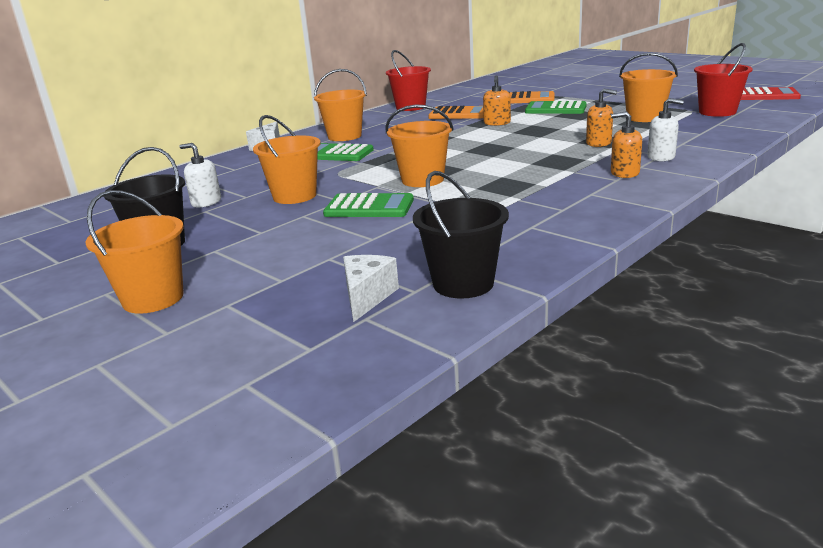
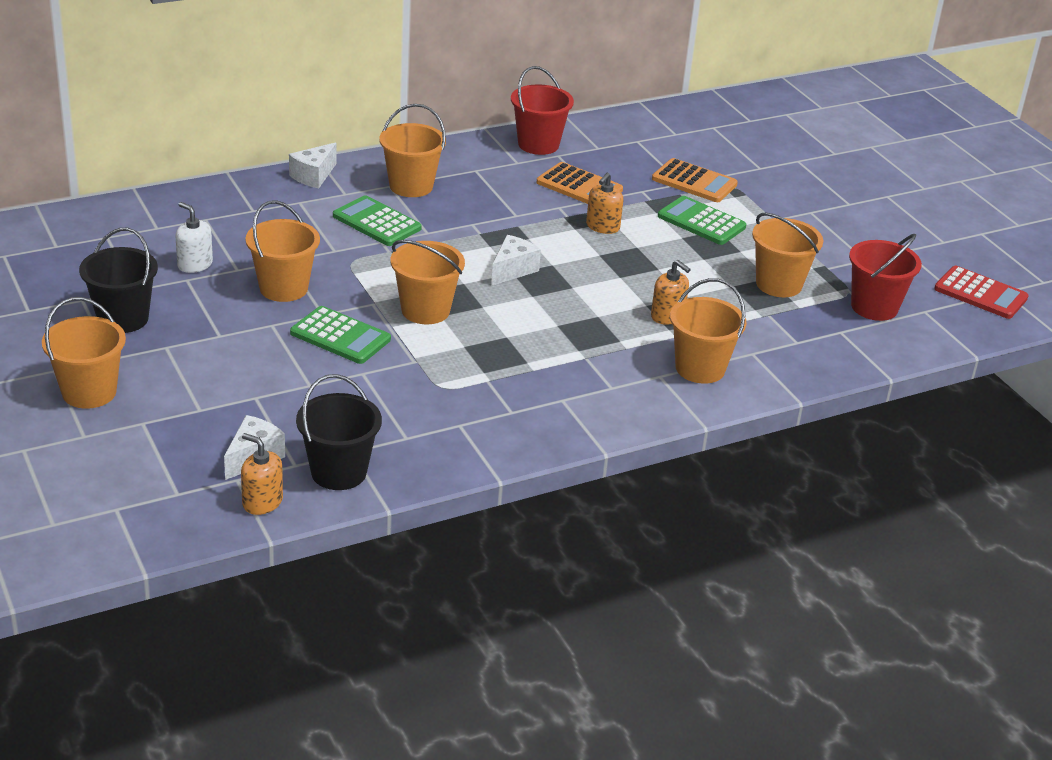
camera: 15 degrees right, 10 degrees up
(462, 150) = (512, 270): none -> white cheese
(624, 173) = (631, 380): orange soap dispenser -> orange soap dispenser (262, 502)
(661, 157) = (700, 368): white soap dispenser -> orange bucket

